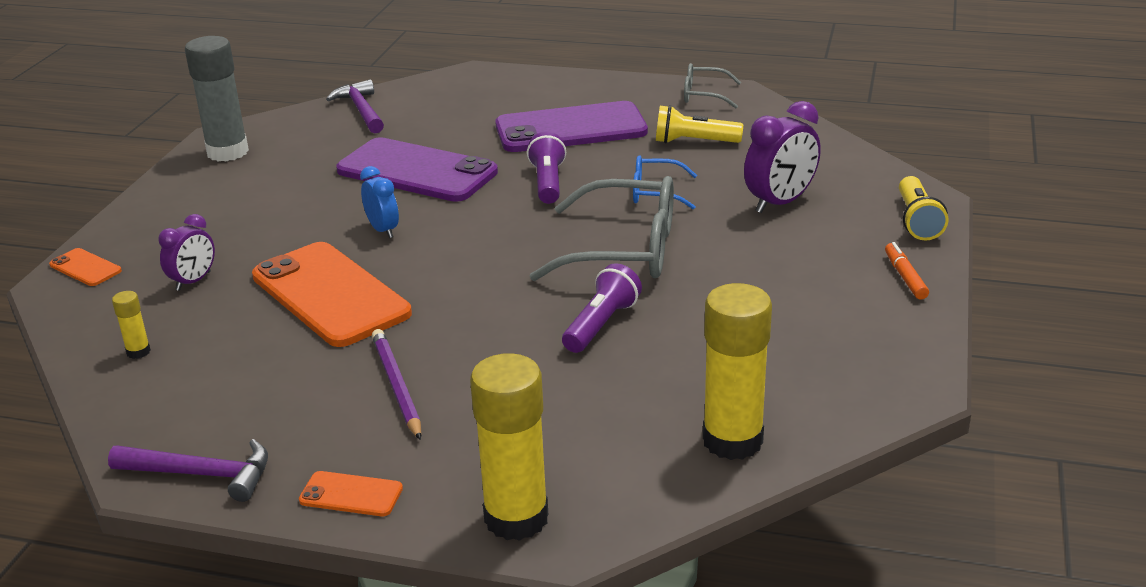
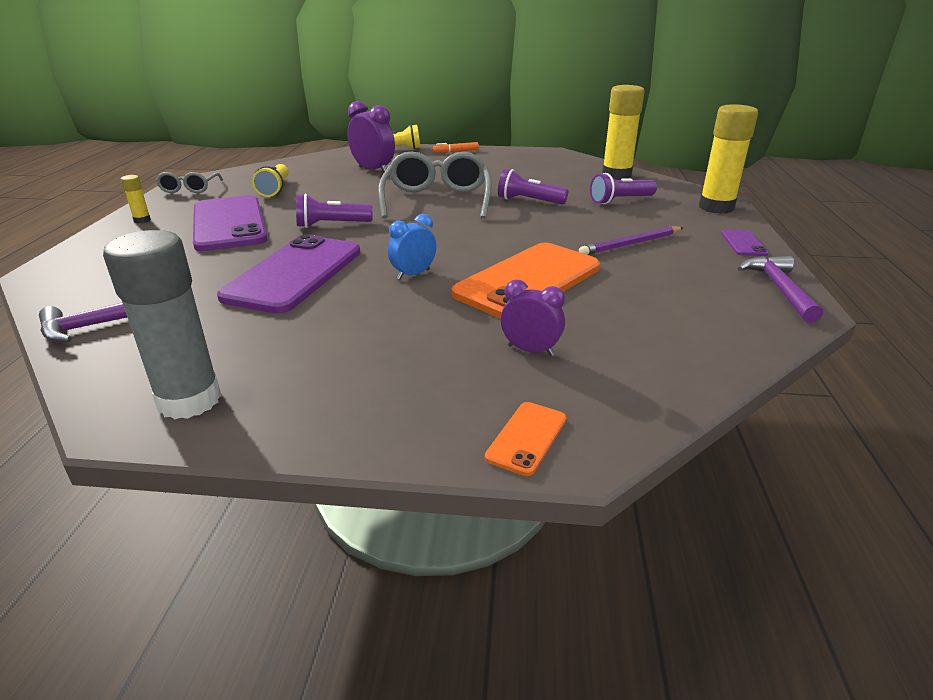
camera: 100 degrees left, 0 degrees up
(138, 352) = (665, 351): yellow glue stick -> yellow glue stick (142, 220)
(351, 494) = (743, 243): orange phone -> purple phone
(582, 415) = (620, 200): none -> purple flashlight
(655, 192) = (354, 196): blue glasses -> none

